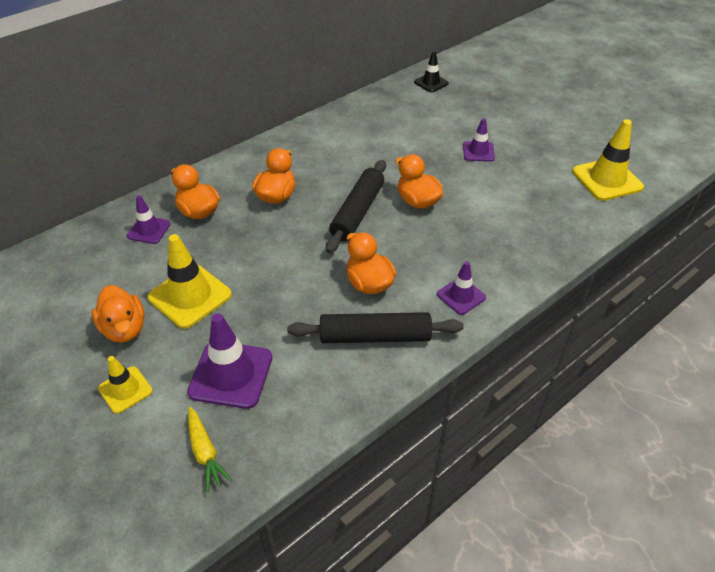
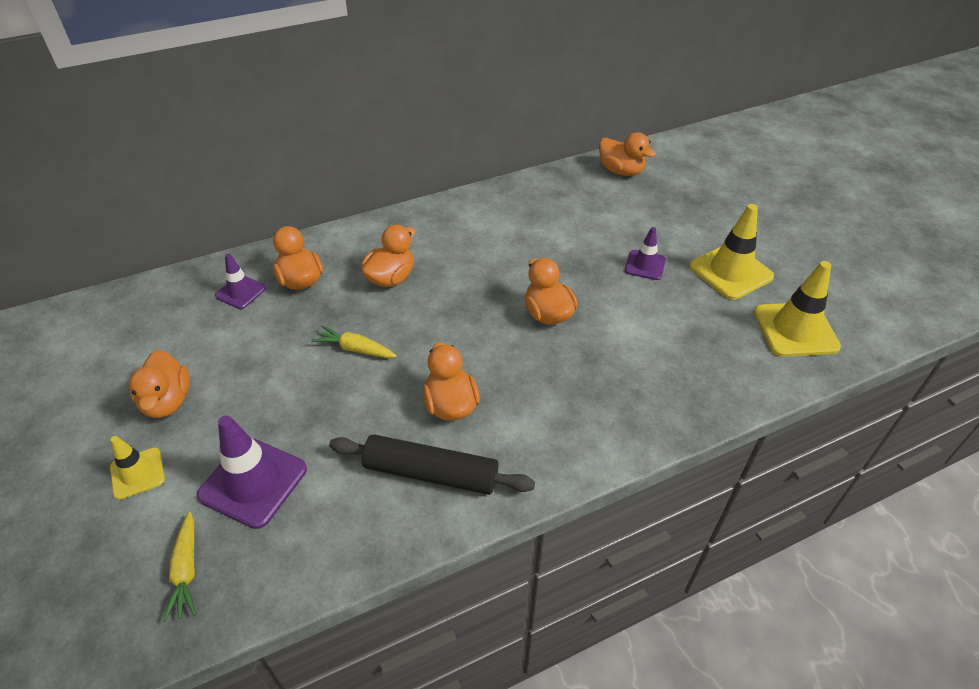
camera: 15 degrees right, 0 degrees up
(190, 296) = (250, 378): yellow traffic cone -> yellow traffic cone (730, 272)
(271, 256) = (355, 349): none -> yellow carrot
(358, 212) = (473, 314): black rolling pin -> none
(431, 83) = (621, 171): black traffic cone -> orange duck
(461, 296) = (553, 444): purple traffic cone -> none

